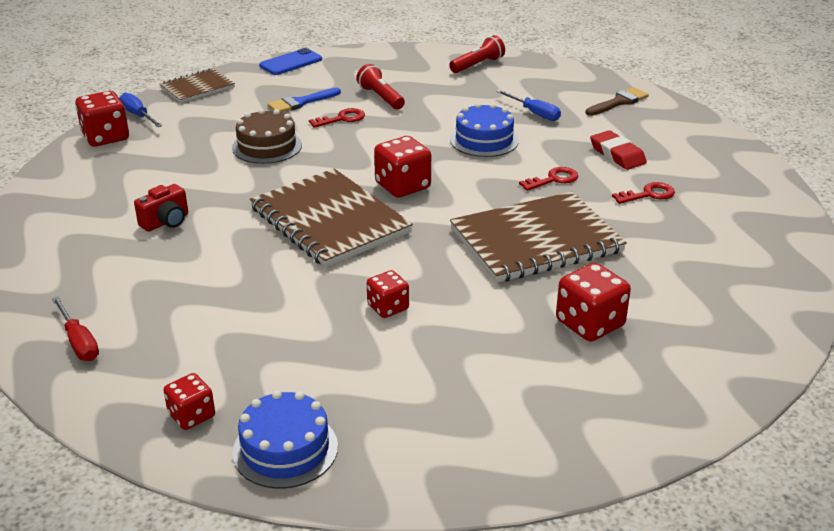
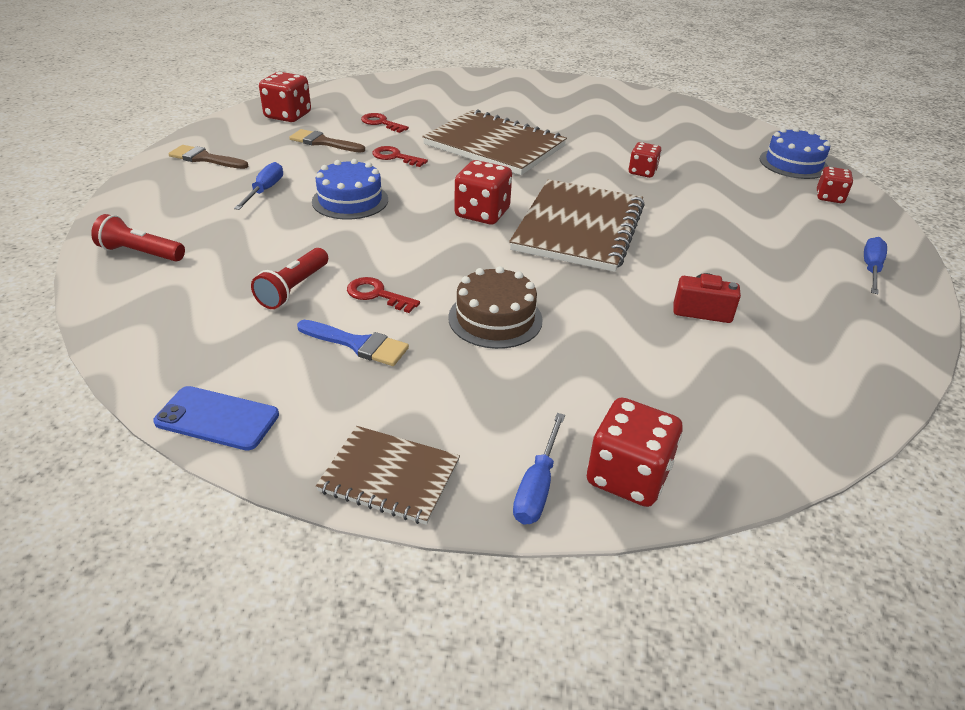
camera: 125 degrees left, 5 degrees up
(79, 342) = (871, 269): red screwdriver -> blue screwdriver
(590, 324) = (563, 116): red dice -> red dice (288, 116)
(617, 154) = (323, 142): red eraser -> brown brush

